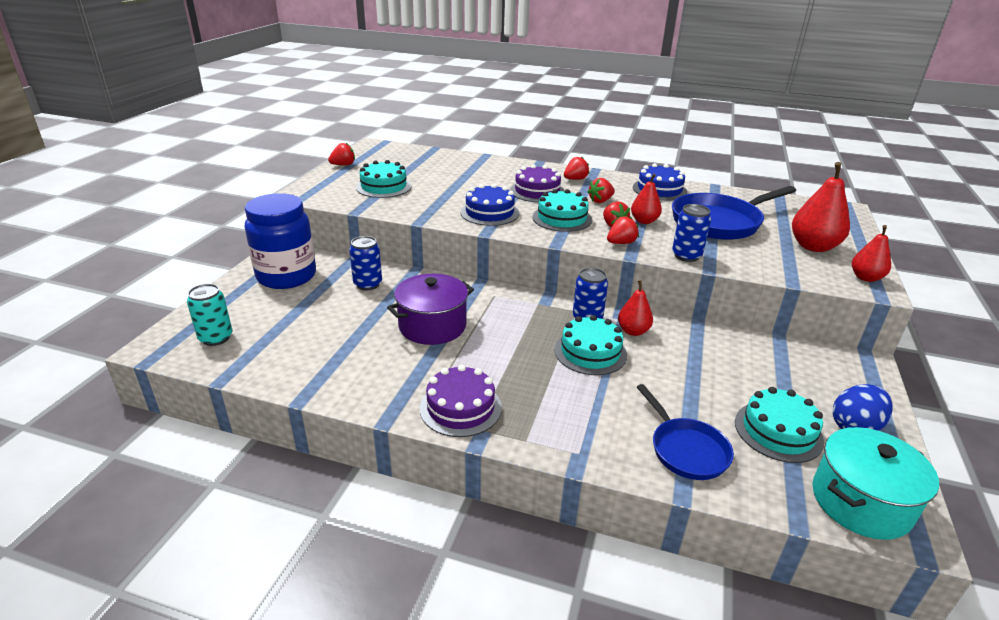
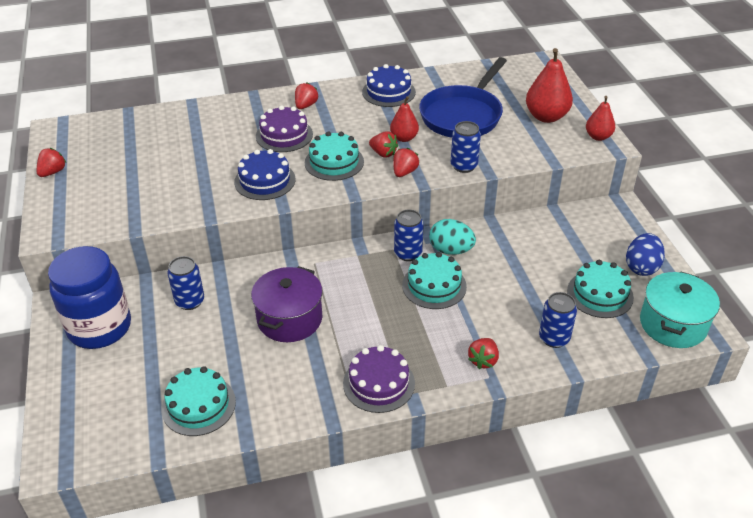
camera: 30 degrees left, 10 degrees up
(216, 338) = (104, 424): turquoise can -> none
(383, 187) = (129, 187): turquoise cake -> turquoise cake (198, 405)
(600, 201) = (350, 126): red strawberry -> red strawberry (483, 360)
(633, 331) = (451, 250): red pear -> turquoise egg
(686, 450) = (554, 338): blue pan -> blue can

